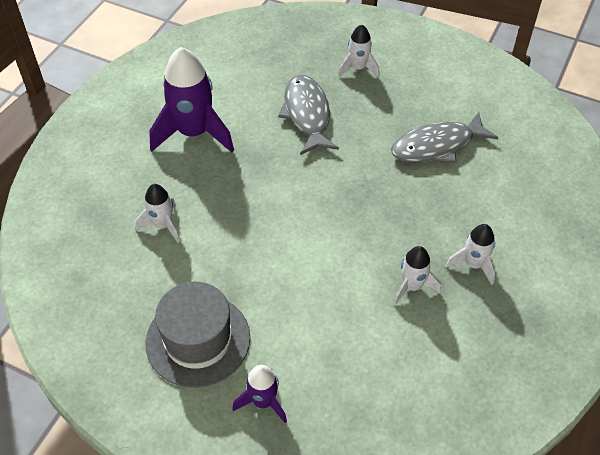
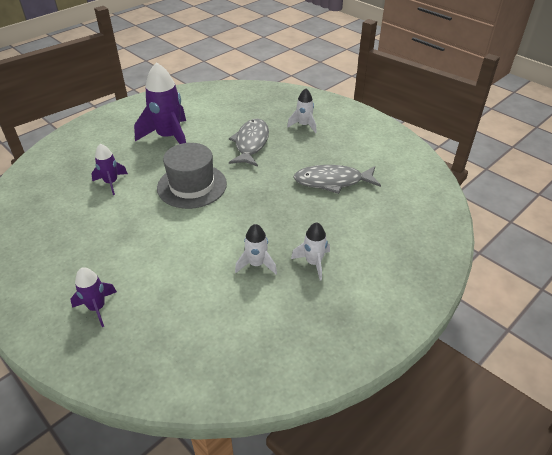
camera: 20 degrees right, 10 degrees down
(163, 225) = (111, 183): white rocket -> purple rocket
(198, 340) = (82, 255): grey hat -> grey hat (192, 186)

